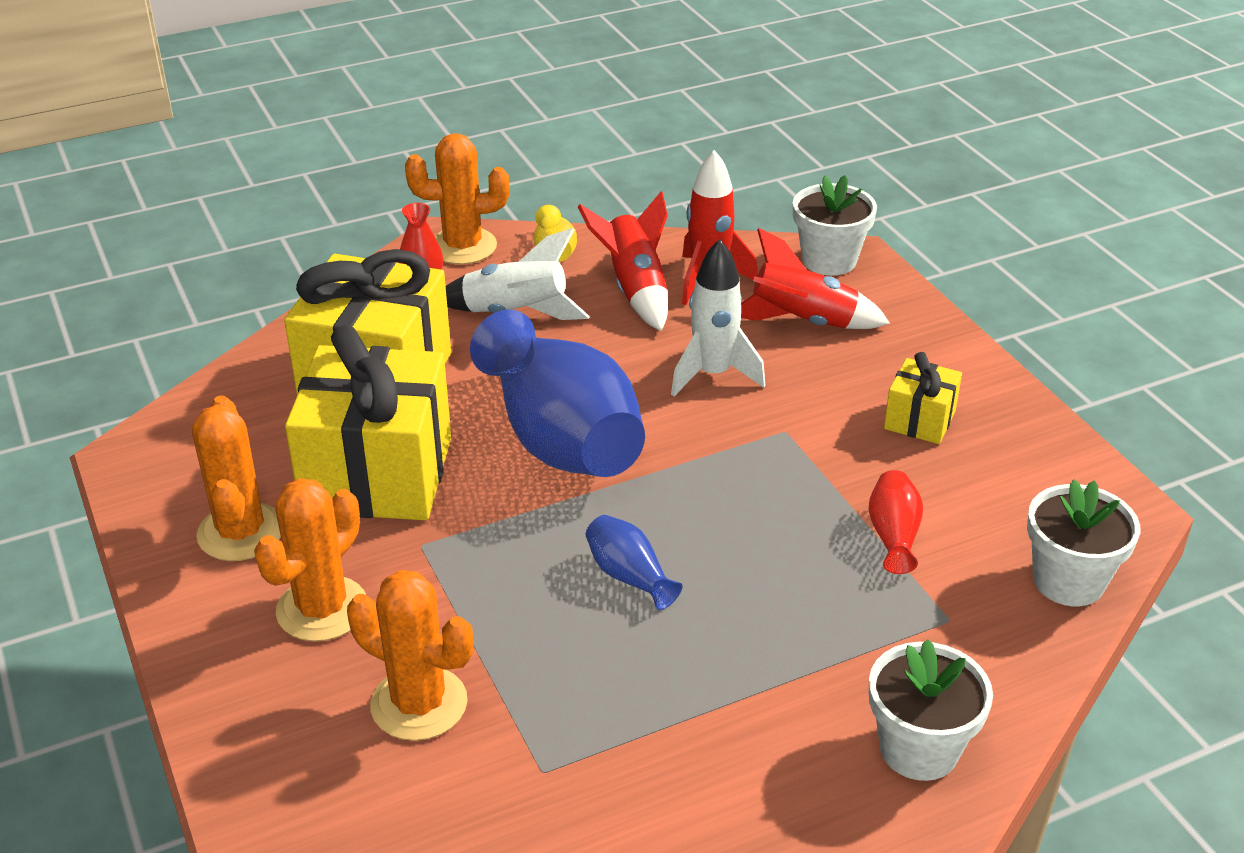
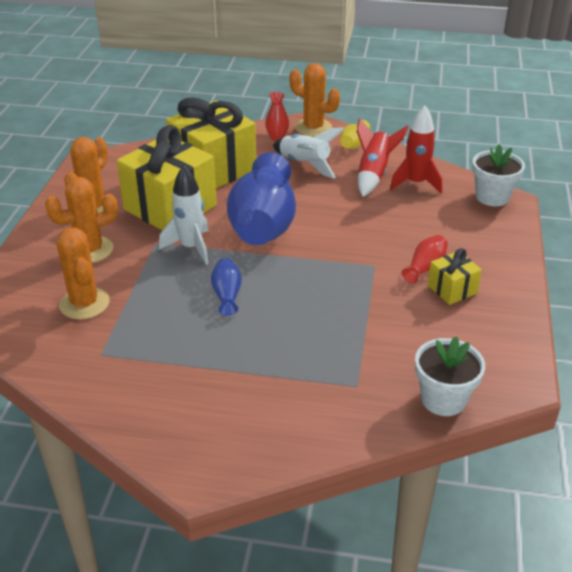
camera: 35 degrees right, 0 degrees up
(713, 374) = (368, 226): white rocket -> white rocket (191, 247)
(802, 322) = (443, 220): red rocket -> none
(893, 535) = (374, 335): red vase -> red vase (425, 267)
(919, 749) = (272, 433): white flower pot -> none

